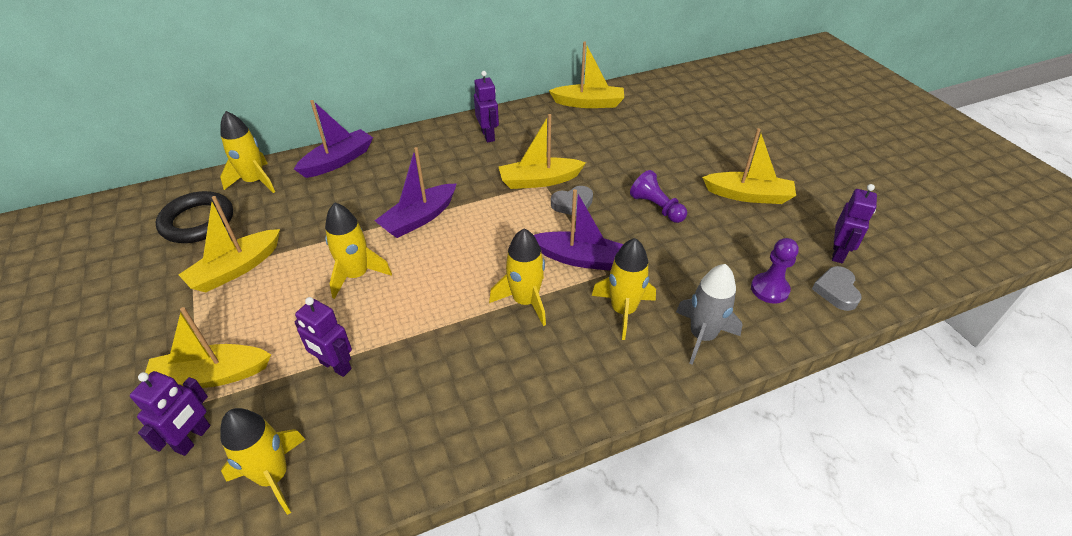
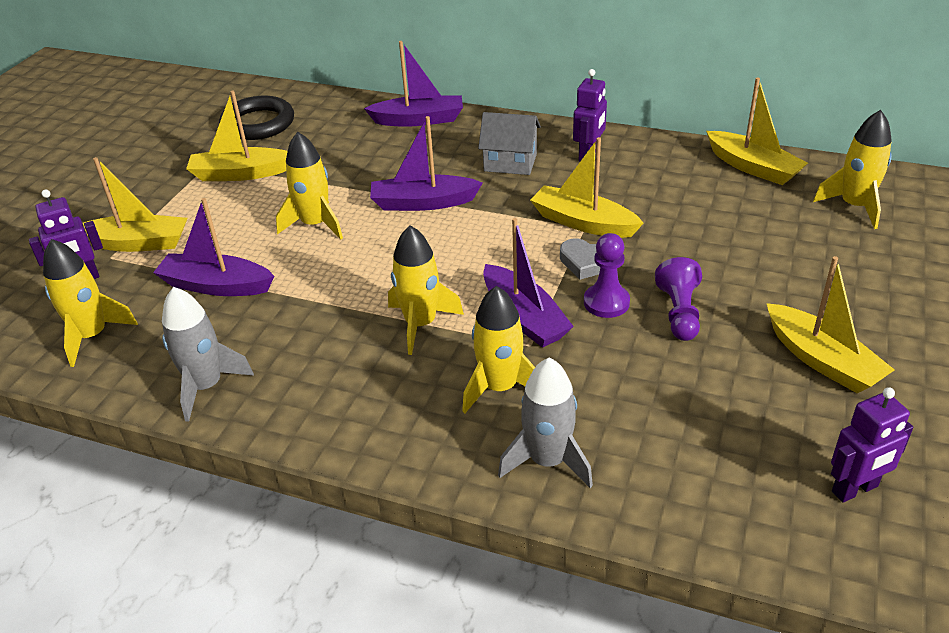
camera: 45 degrees right, 5 degrees down
(211, 375) = (137, 243): yellow boat -> yellow boat turned 150 degrees clockwise
(255, 181) = (334, 109): yellow rocket -> yellow rocket (854, 206)
(335, 366) = (216, 285): purple robot -> purple boat
(431, 444) = (206, 386): none -> grey rocket
(444, 162) = (510, 162): none -> grey house
(769, 289) = (695, 468): purple pawn -> purple pawn (606, 302)
(836, 291) = (785, 524): grey heart -> none

